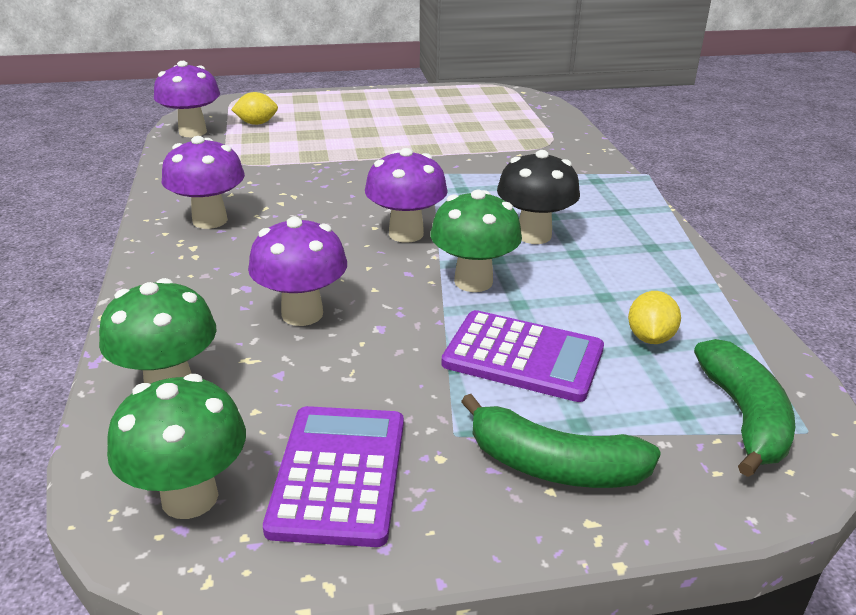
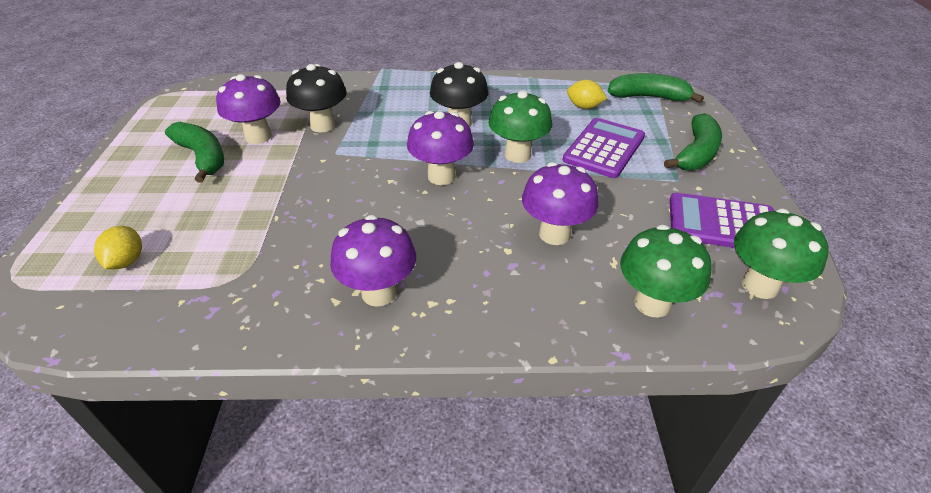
camera: 80 degrees left, 10 degrees up
(193, 132) = (110, 321): purple mushroom -> purple mushroom (258, 136)
(404, 120) = (203, 157): none -> green banana
(485, 160) = (323, 125): none -> black mushroom

